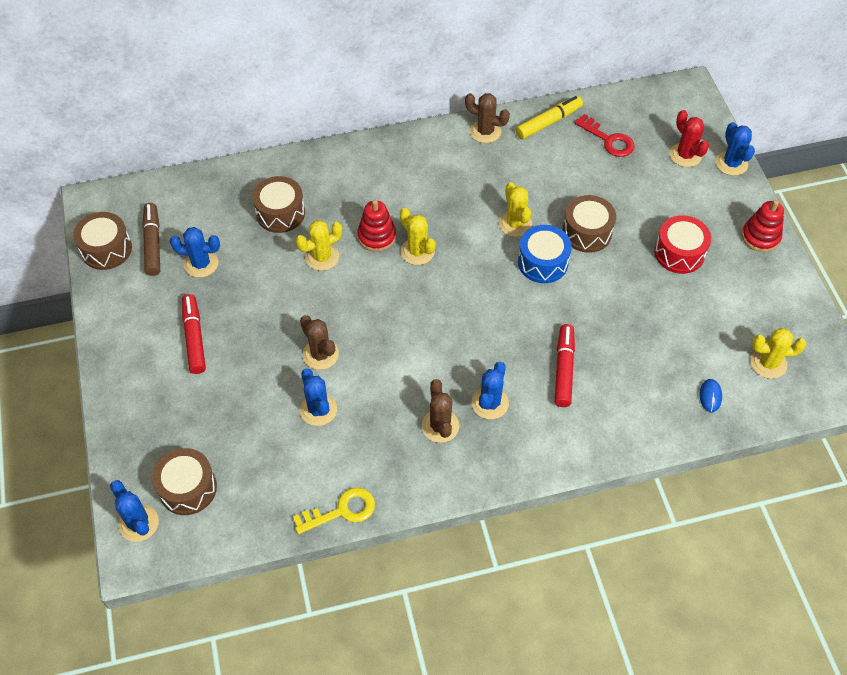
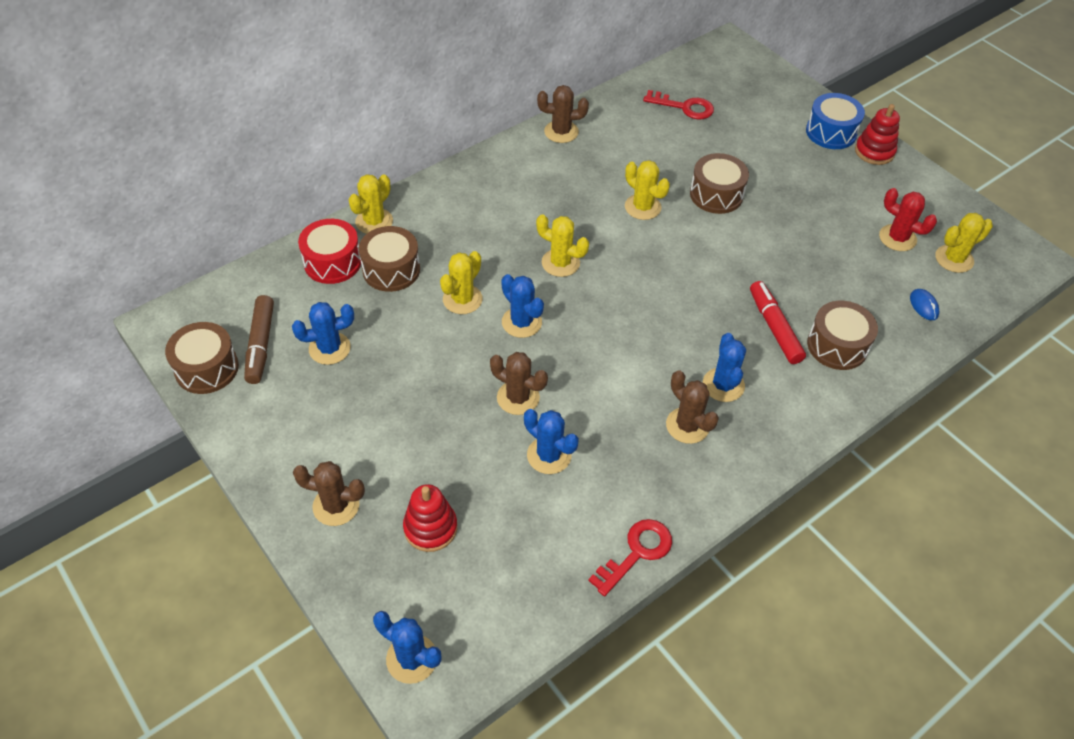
camera: 25 degrees left, 5 degrees down
(144, 390) = (336, 506): none -> brown cactus
(153, 243) = (260, 345): brown marker -> brown marker turned 150 degrees counterclockwise
(188, 488) = (448, 595): brown drum -> brown drum (837, 346)
(194, 338) = (365, 428): red marker -> none
(288, 166) = (374, 221): none -> yellow cactus
(341, 511) = (636, 553): yellow key -> red key
(377, 236) = (509, 261): red stacking toy -> red stacking toy (430, 528)
(542, 262) = (691, 234): blue drum -> blue drum (831, 132)
(548, 122) = (618, 107): yellow marker -> none
(679, 253) = (812, 187): red drum -> red drum (332, 262)
(685, 155) = (762, 101): red cactus -> red cactus (897, 238)
(731, 163) = (808, 97): blue cactus -> blue cactus (521, 322)

